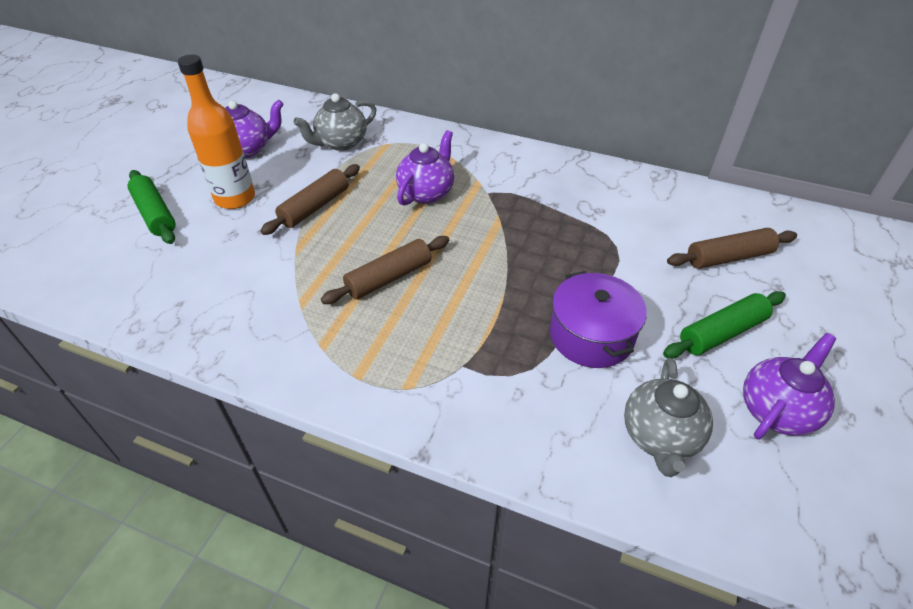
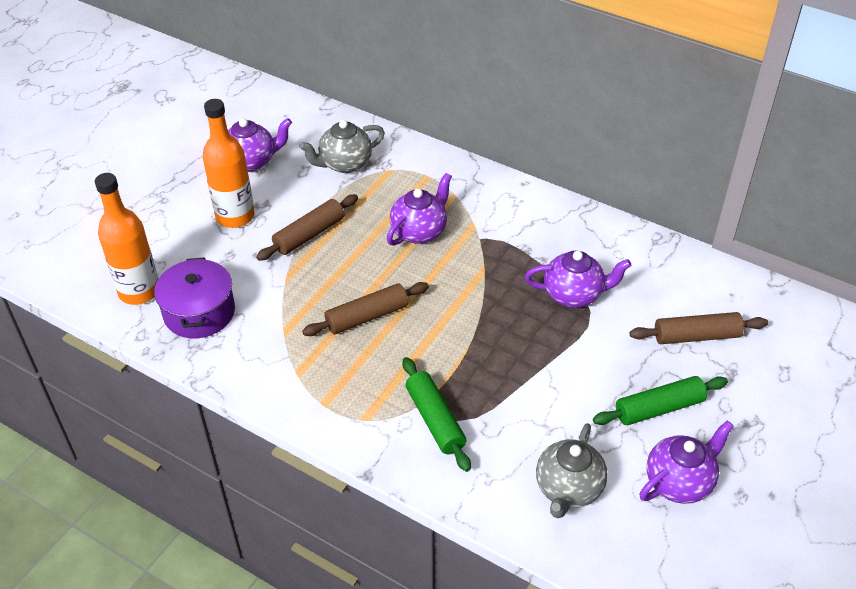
camera: 10 degrees right, 0 degrees up
(132, 281) = (139, 291): none -> orange bottle
(155, 214) = (160, 225): green rolling pin -> green rolling pin (435, 420)
(591, 335) = (537, 395): purple pot -> purple pot (199, 312)
(595, 233) = (574, 294): none -> purple teapot

